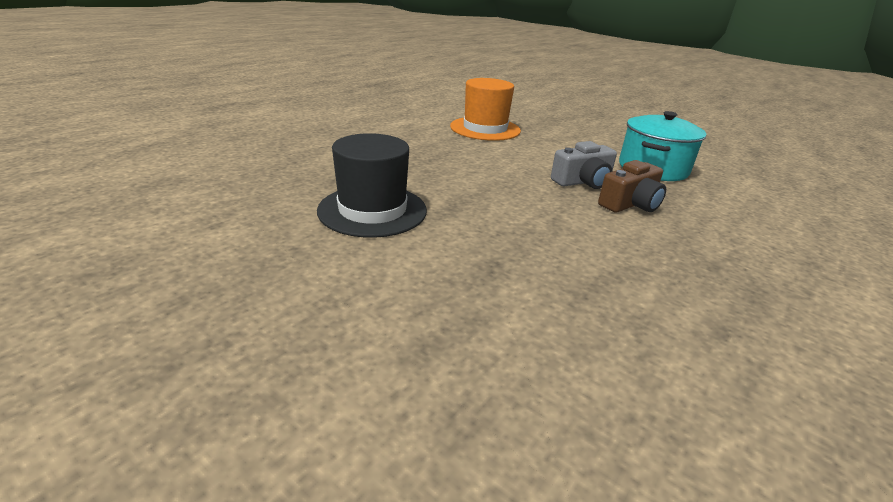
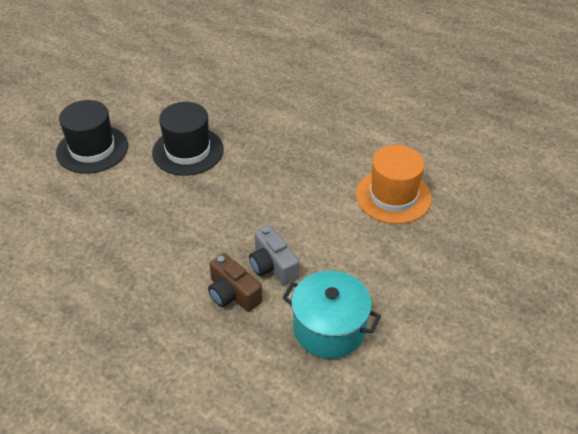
camera: 85 degrees right, 15 degrees up
(316, 298) = (92, 149): none -> black hat

